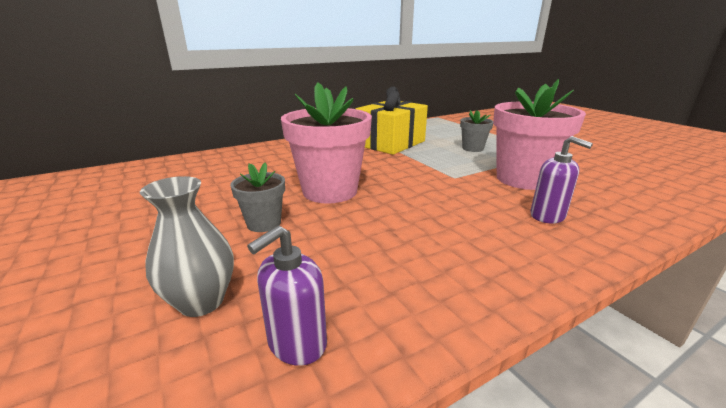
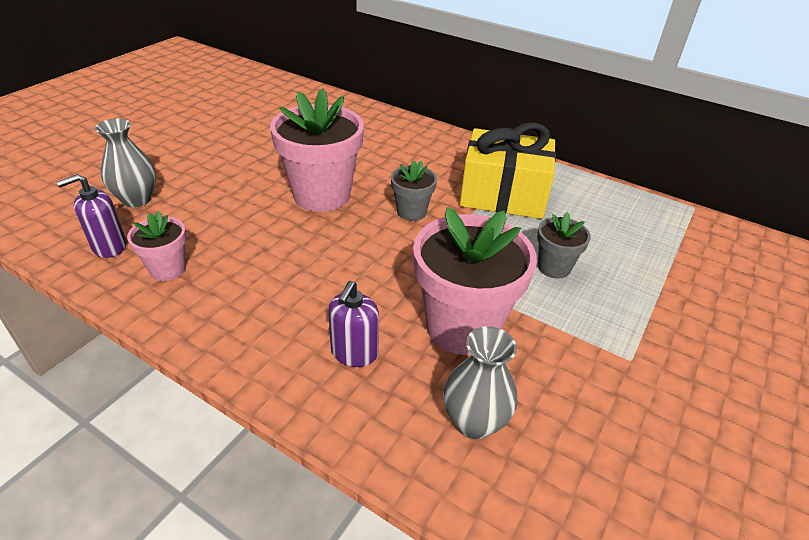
camera: 60 degrees right, 15 degrees up
(264, 223) = (241, 184): grey flower pot -> grey flower pot (411, 212)
(296, 343) = (109, 246): purple soap dispenser -> purple soap dispenser turned 45 degrees counterclockwise
(387, 293) = (168, 269): none -> pink flower pot
(612, 194) = (474, 422): none -> grey vase

